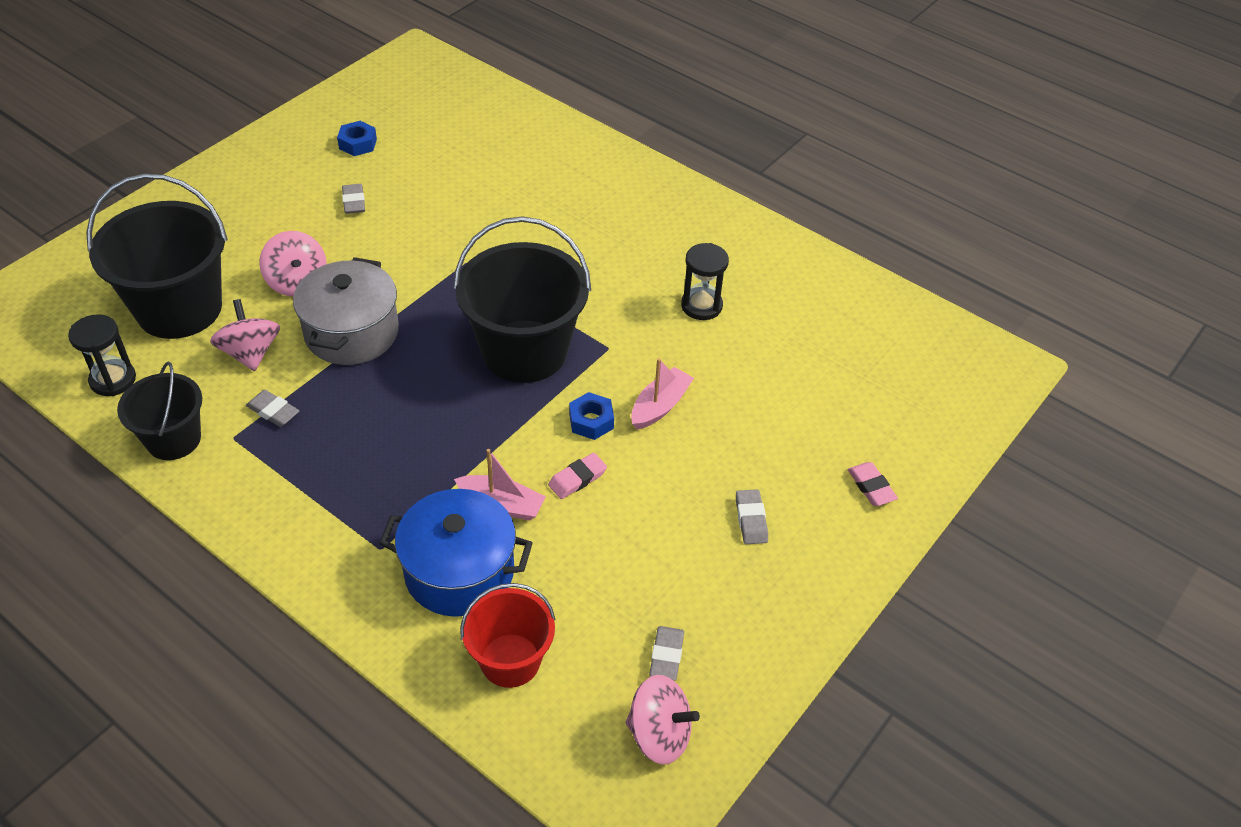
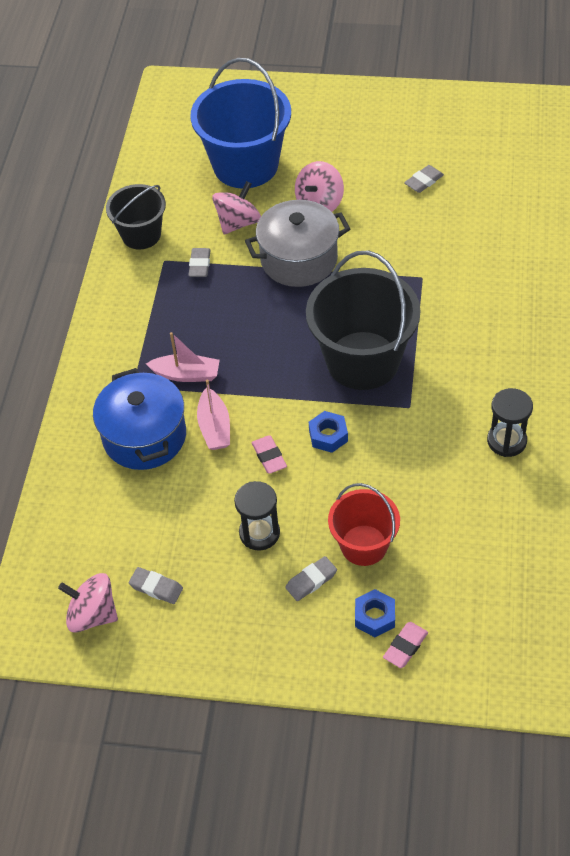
camera: 65 degrees right, 5 degrees up
(113, 380) = (164, 177): black hourglass -> black hourglass (259, 533)
(179, 309) = (245, 165): black bucket -> blue bucket
(358, 144) = (486, 145): blue nut -> blue nut (375, 617)
(510, 660) = (95, 502): red bucket -> red bucket (364, 545)
(577, 479) = (269, 457): pink eraser -> pink eraser turned 45 degrees clockwise
(659, 734) = (92, 615): pink spinning top -> pink spinning top turned 120 degrees clockwise
(660, 406) = (376, 469): pink boat -> pink boat (186, 374)
(666, 656) = (156, 587): grey eraser -> grey eraser turned 45 degrees clockwise

